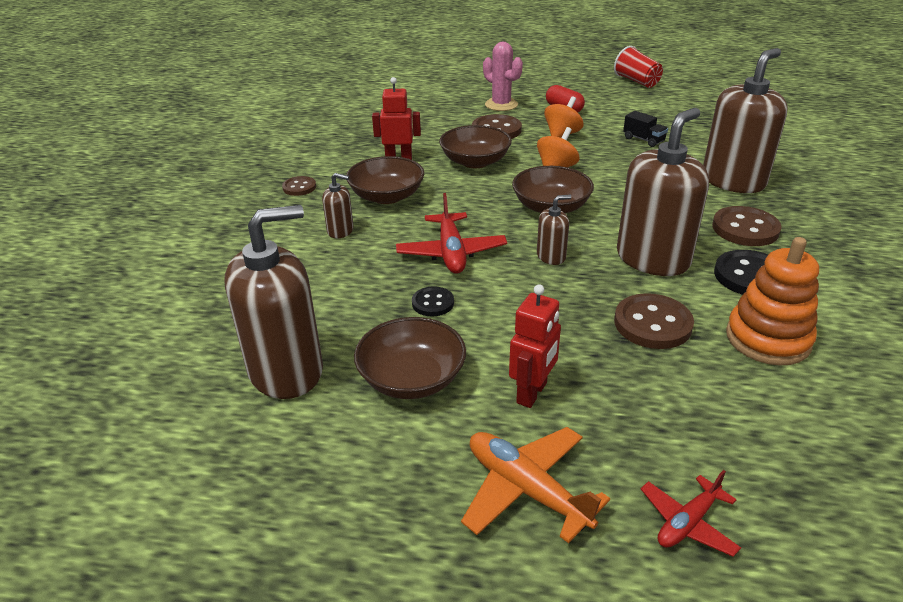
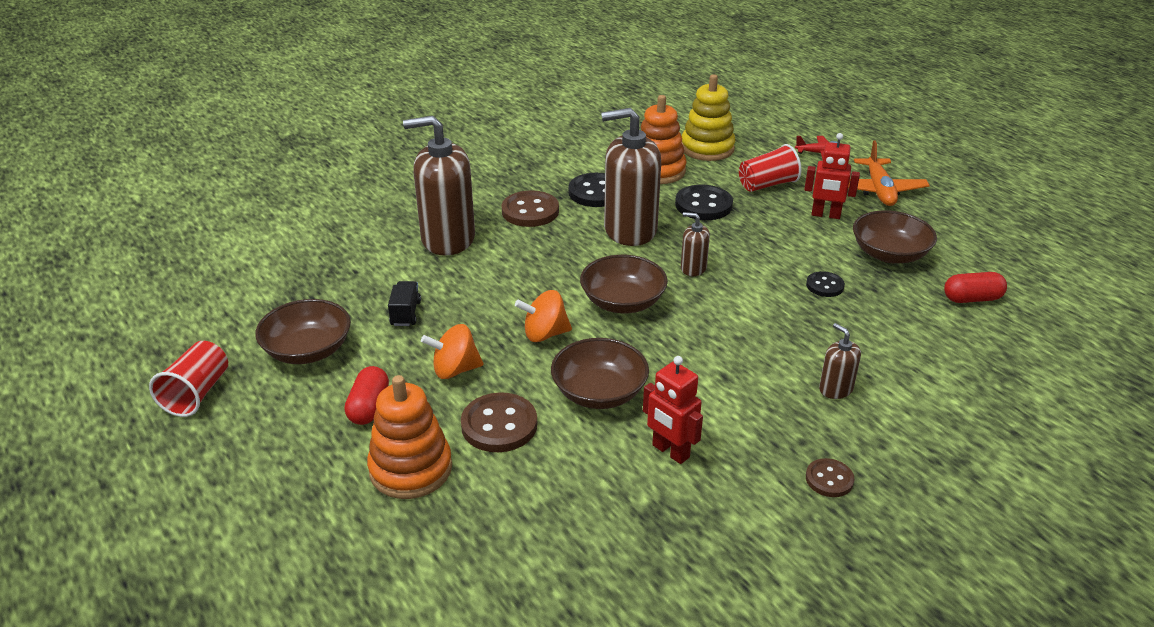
camera: 135 degrees left, 0 degrees up
(286, 371) = (972, 299): brown soap dispenser -> red capsule
(387, 196) = (747, 403): brown bowl -> brown bowl (308, 350)
(451, 252) = (762, 312): red plane -> none
(501, 105) = (411, 469): pink cactus -> orange stacking toy
(532, 393) = (825, 215): red robot -> red robot turned 150 degrees counterclockwise
(649, 399) = (767, 185): none -> red cup
(652, 324) = (703, 205): brown button -> black button
(803, 416) = (707, 148): none -> yellow stacking toy

